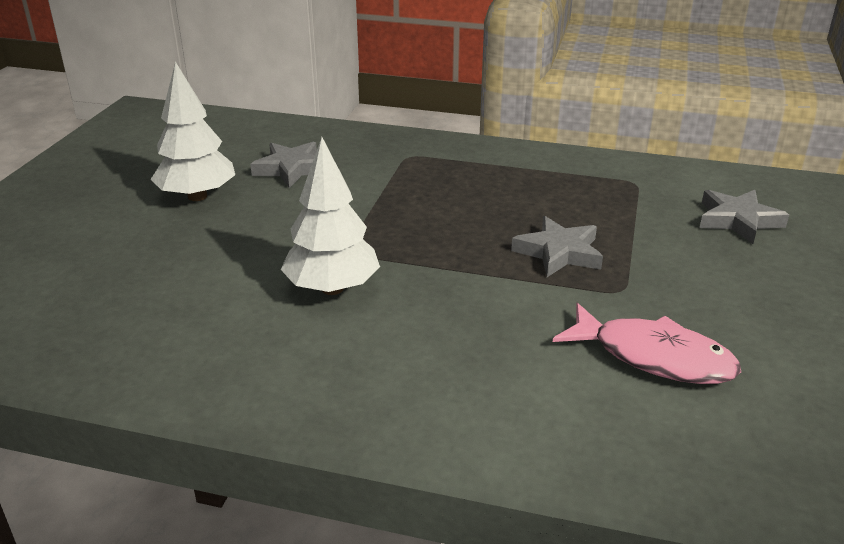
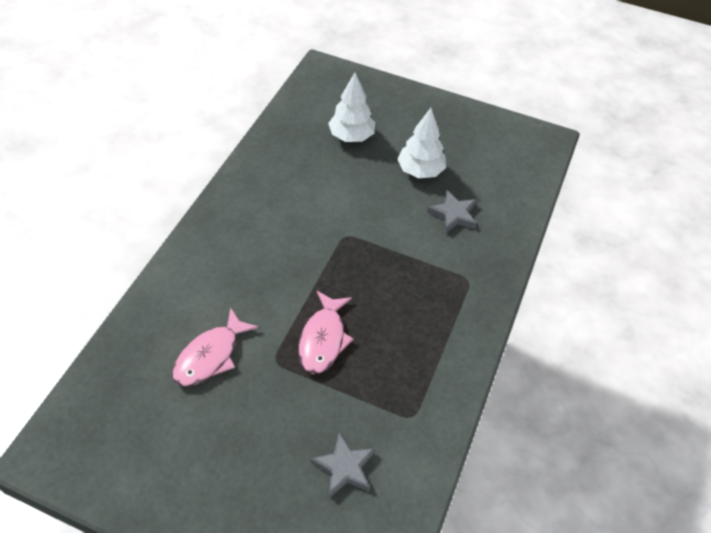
camera: 95 degrees right, 20 degrees up
(332, 288) = (309, 225): white tree -> white tree (351, 136)
(559, 252) = (323, 339): grey star -> pink fish

